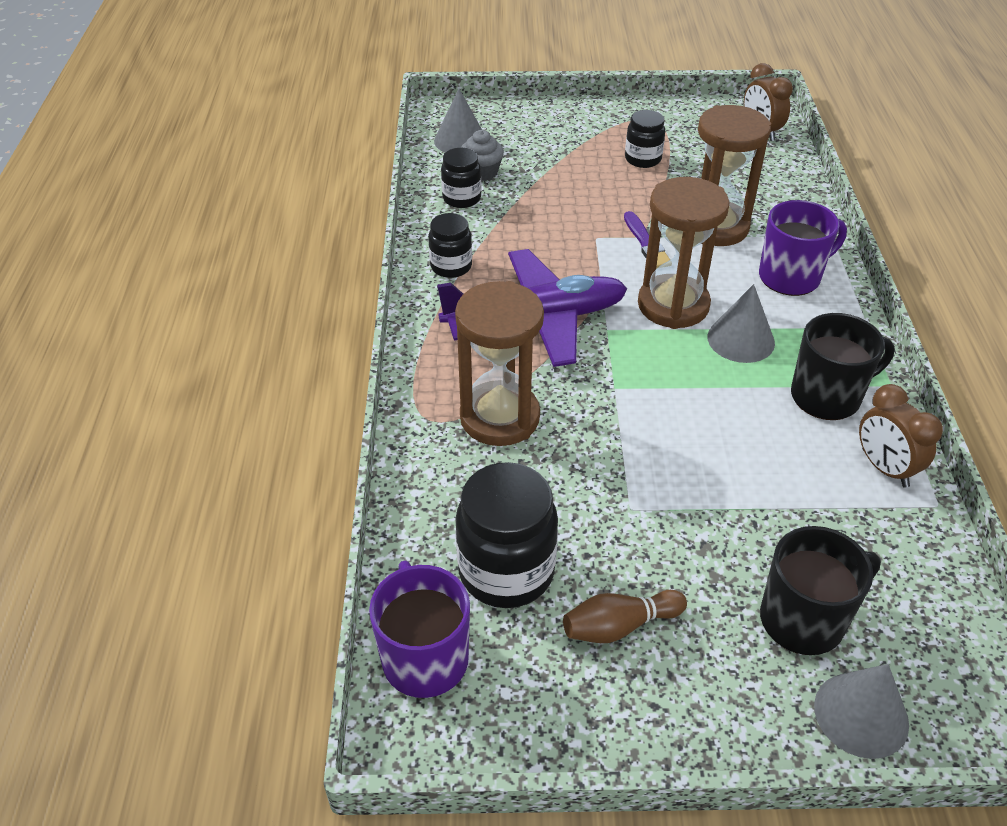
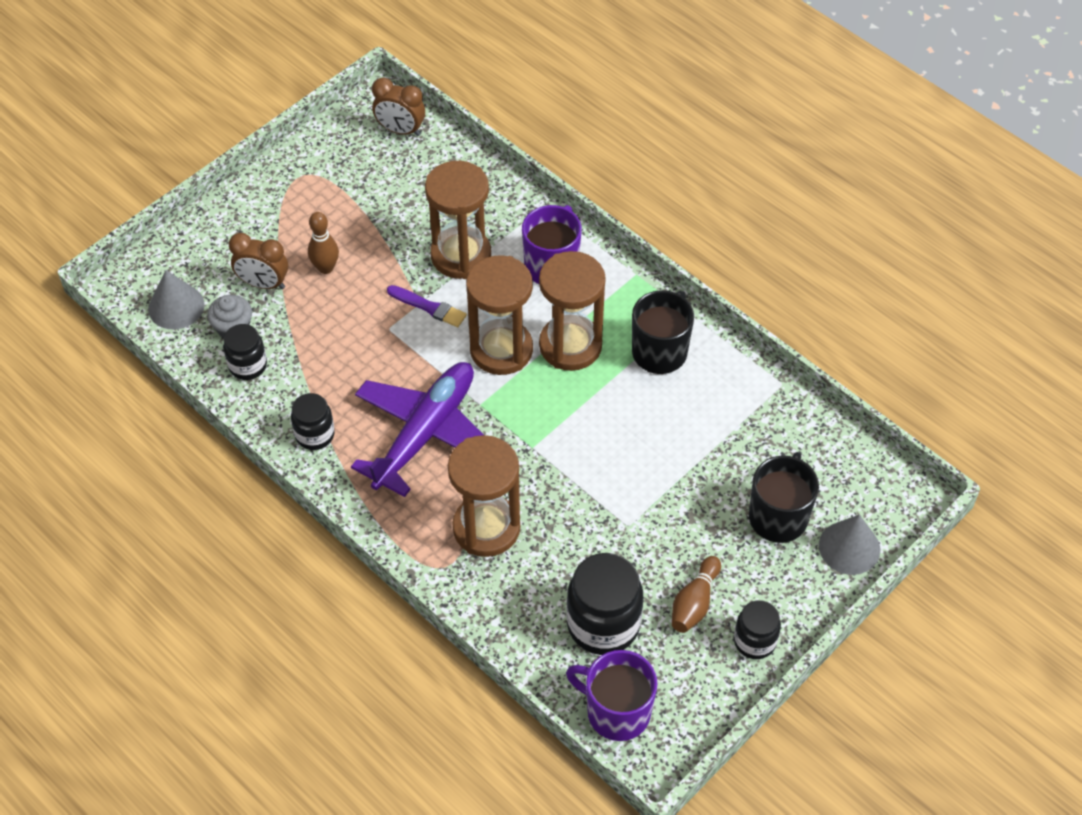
camera: 45 degrees left, 10 degrees up
(595, 177) = (325, 268): none -> brown bowling pin
(643, 159) = (342, 223): black jar -> black jar (754, 641)
(741, 339) = (570, 346): grey cone -> brown hourglass
(884, 468) = (735, 380): brown clock -> brown clock (263, 284)

